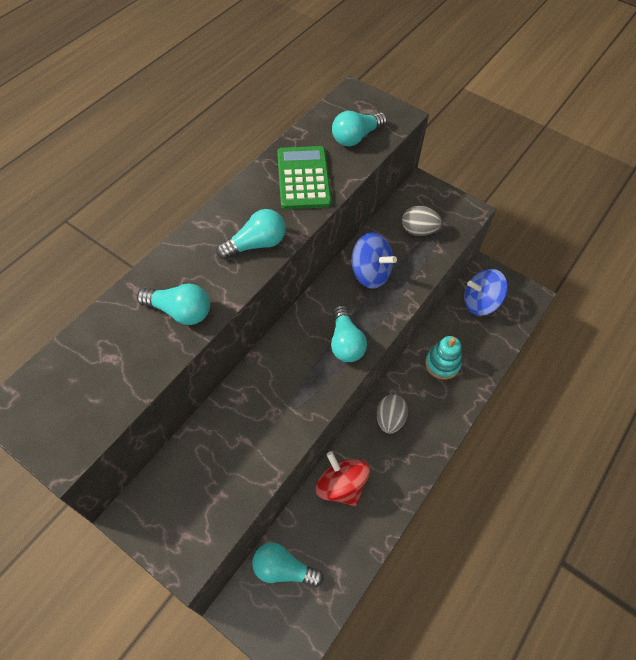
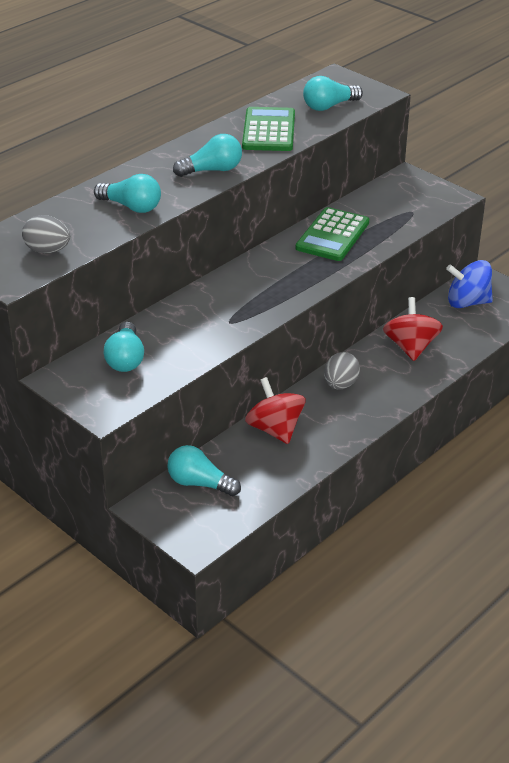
camera: 10 degrees right, 20 degrees down
(345, 343) = (294, 282): turquoise light bulb -> turquoise light bulb (125, 359)
(370, 273) = (332, 235): blue spinning top -> green calculator
(418, 230) = (393, 208): grey egg -> grey egg (48, 250)
(442, 364) = (410, 347): turquoise stacking toy -> red spinning top

